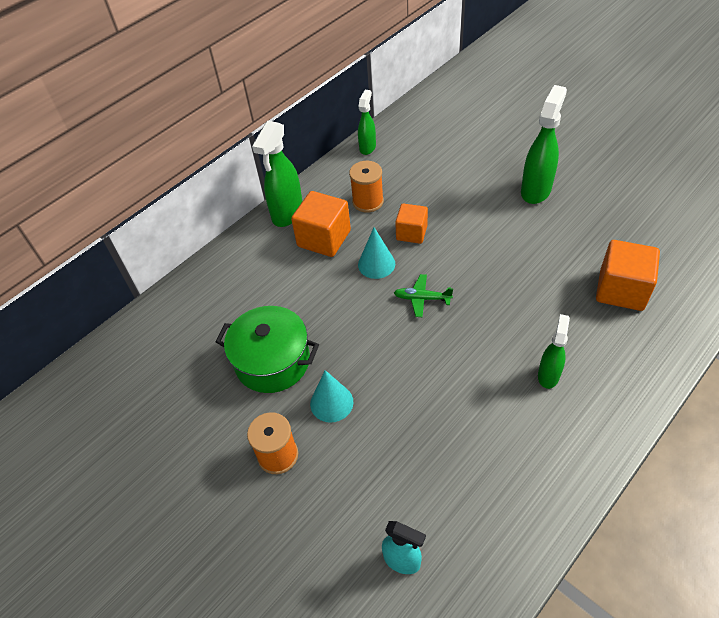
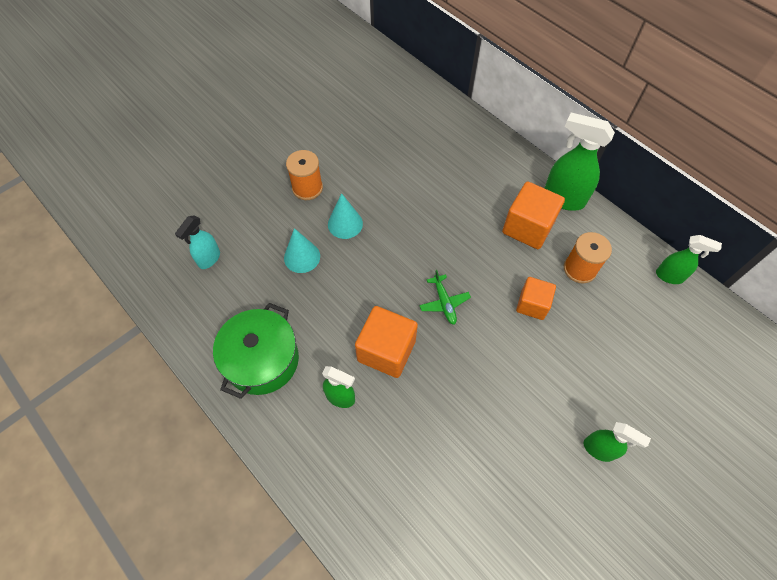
camera: 90 degrees right, 10 degrees up
(272, 361) = (391, 185): green pot -> green pot (262, 360)
(376, 264) = (491, 269): turquoise cone -> turquoise cone (302, 257)
(422, 298) = (444, 303): green plane -> green plane turned 150 degrees clockwise
(536, 190) = (599, 449): green spray bottle -> green spray bottle, size x0.60
(621, 290) = (435, 503): orange cube -> orange cube (386, 351)

